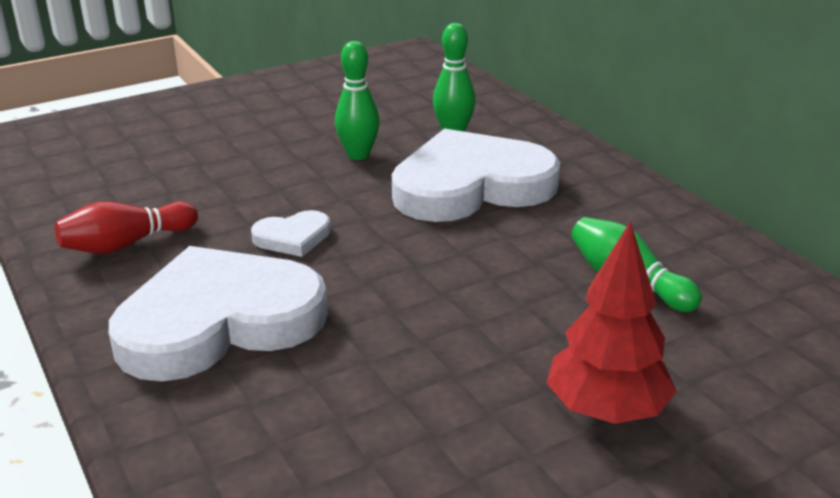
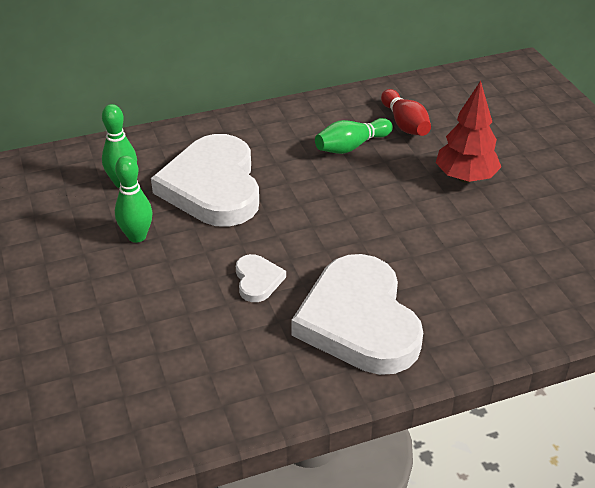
camera: 80 degrees left, 10 degrees up
(126, 244) = (238, 375): red bowling pin -> red bowling pin (405, 124)

